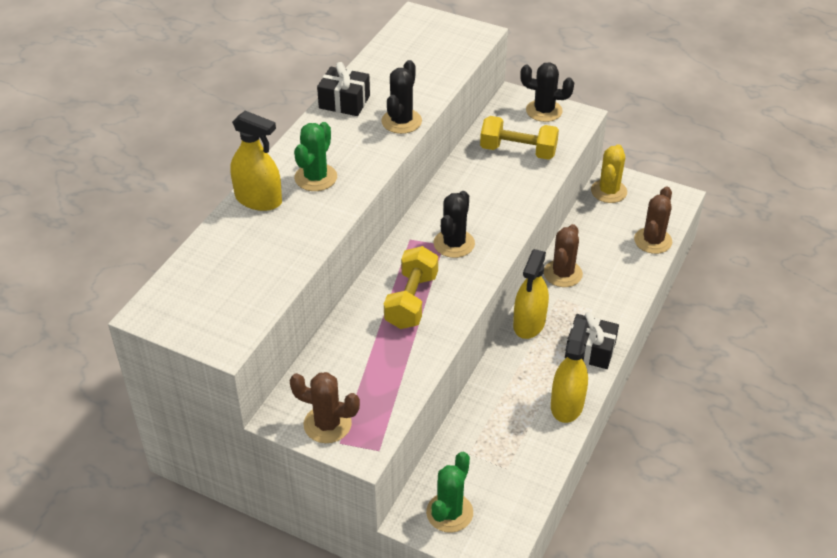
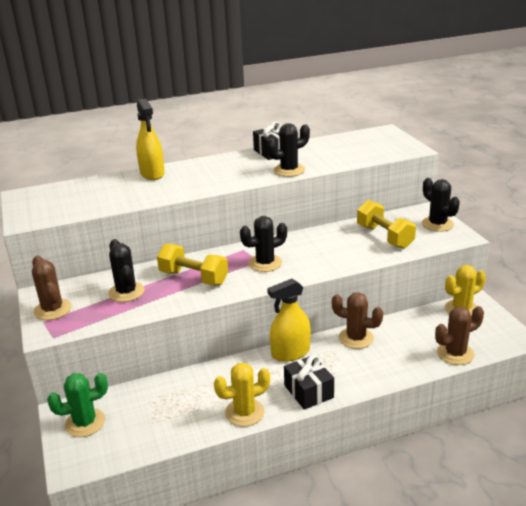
camera: 45 degrees right, 15 degrees down
(316, 177) = (196, 176): green cactus -> none
(370, 357) = (126, 292): none -> black cactus
(411, 301) = (193, 278): yellow dumbbell -> yellow dumbbell turned 60 degrees clockwise
(562, 273) = (356, 338): brown cactus -> brown cactus turned 45 degrees clockwise
(567, 404) = (244, 412): yellow spray bottle -> yellow cactus

